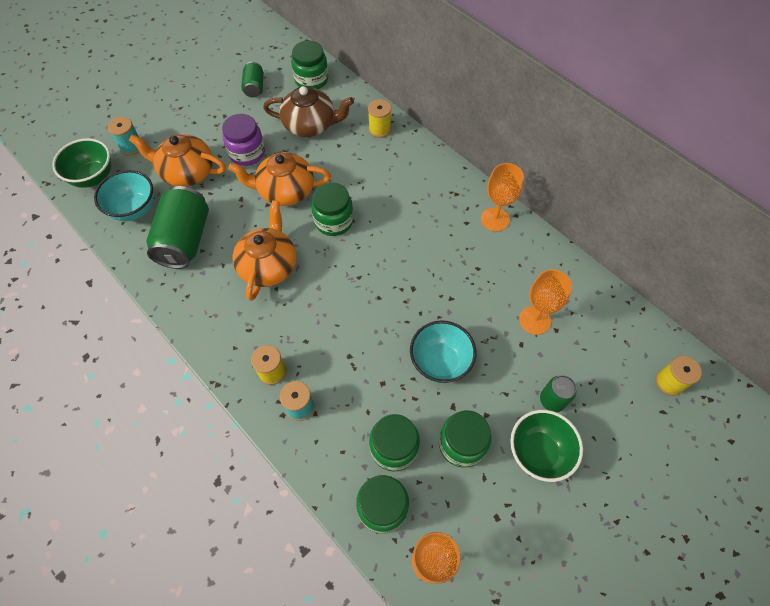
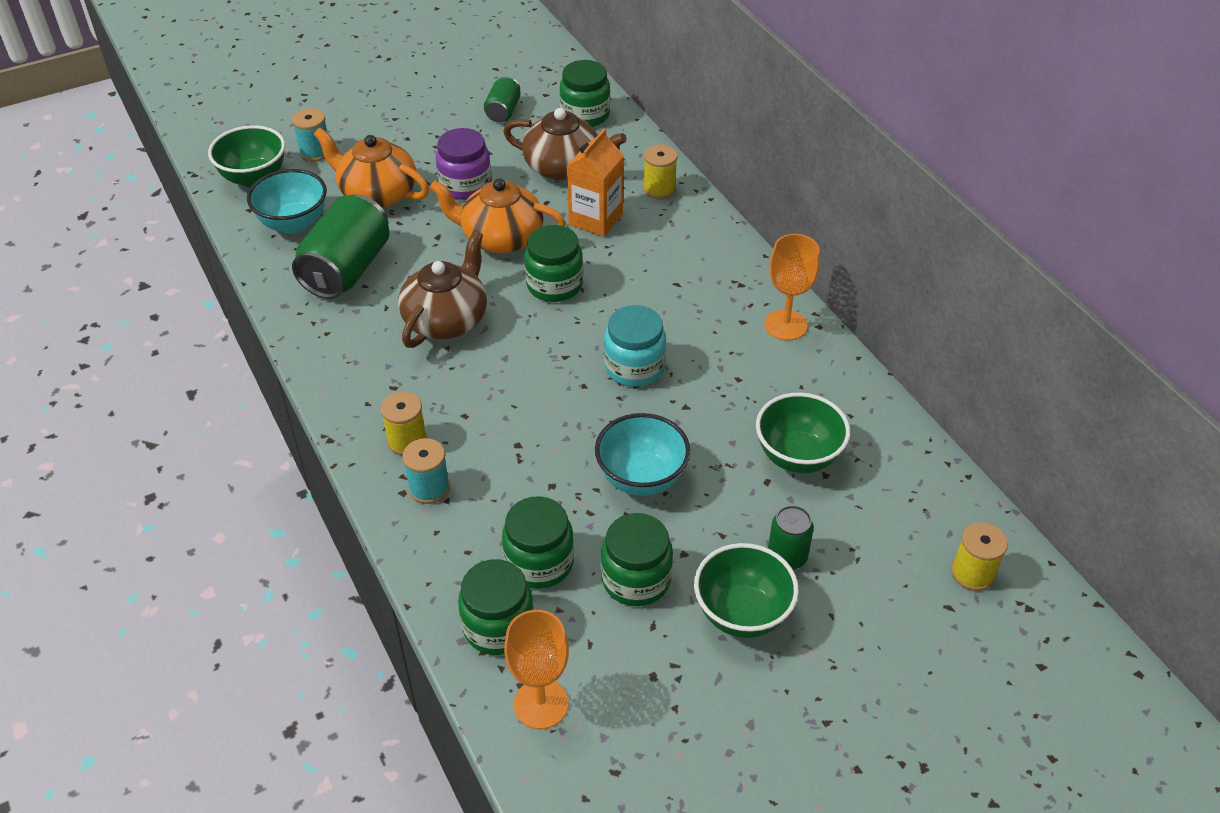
camera: 15 degrees right, 15 degrees down
(268, 265) = (446, 319): orange teapot -> brown teapot
(345, 162) = (595, 219): none -> orange carton
(408, 275) = (634, 367): none -> turquoise jar
(534, 320) = (797, 456): orange goblet -> green bowl

